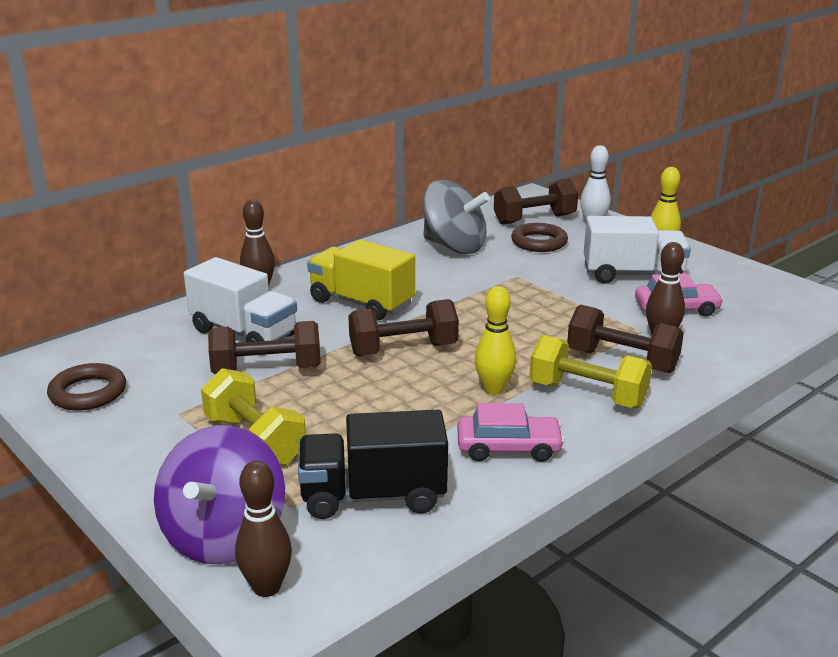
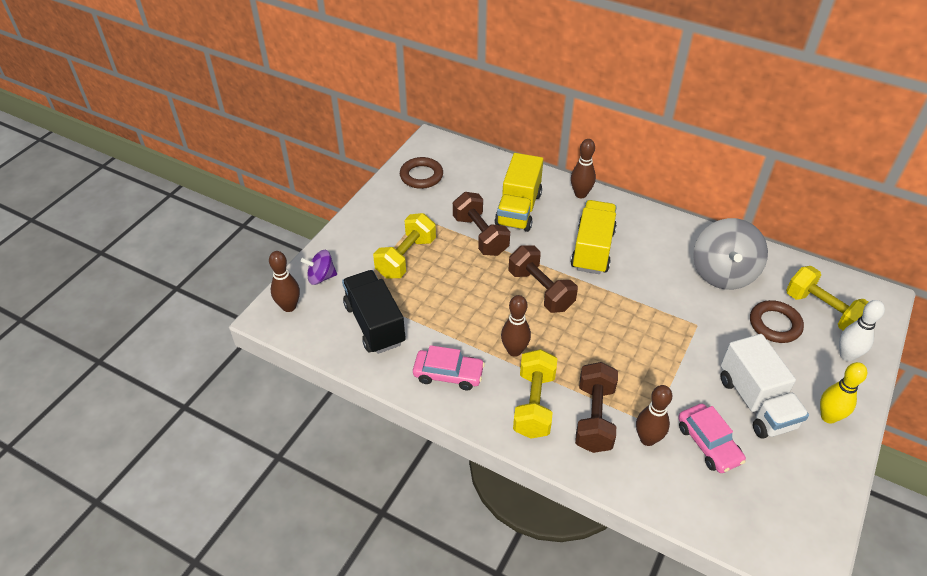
camera: 70 degrees right, 20 degrees up
(224, 536) = (321, 277): purple spinning top -> purple spinning top, size x0.53
(244, 333) = (518, 209): white truck -> yellow truck
(494, 389) = (514, 350): yellow bowling pin -> brown bowling pin
(508, 447) = (448, 374): pink car -> pink car turned 60 degrees counterclockwise
(534, 219) = (823, 311): brown dumbbell -> yellow dumbbell

